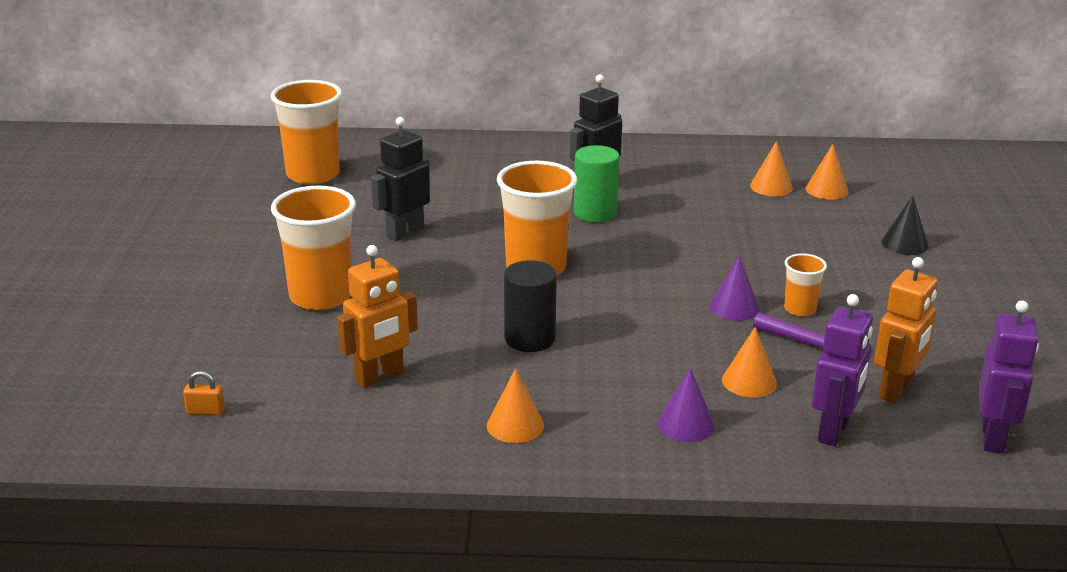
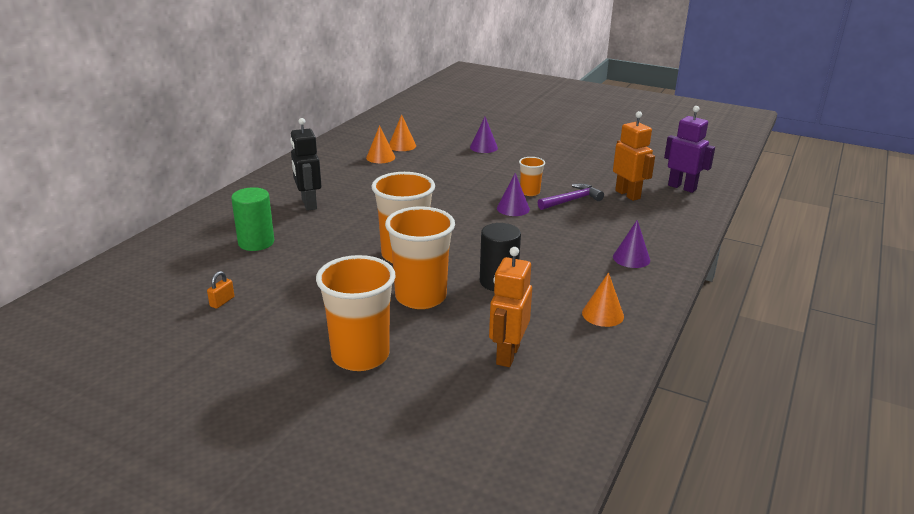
camera: 65 degrees left, 0 degrees up
(205, 411) = (502, 457): orange padlock -> orange padlock (222, 302)
(313, 175) = (131, 313): orange cup -> orange cup (420, 297)
(380, 377) = (507, 355): orange robot -> orange robot turned 150 degrees counterclockwise
(405, 232) = (294, 293): black robot -> none
(595, 213) = (350, 215): green cylinder -> green cylinder (256, 242)
(749, 381) = (596, 228): orange cone -> none
(834, 431) = (658, 221): purple robot -> none
(904, 244) = (483, 147): black cone -> purple cone

